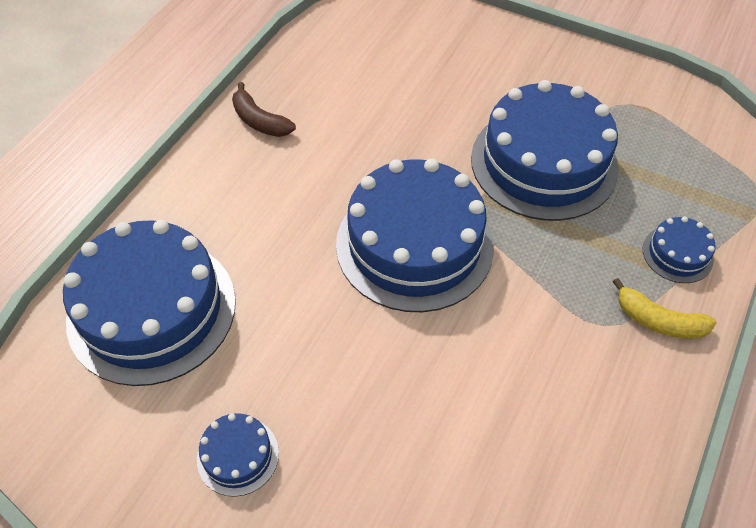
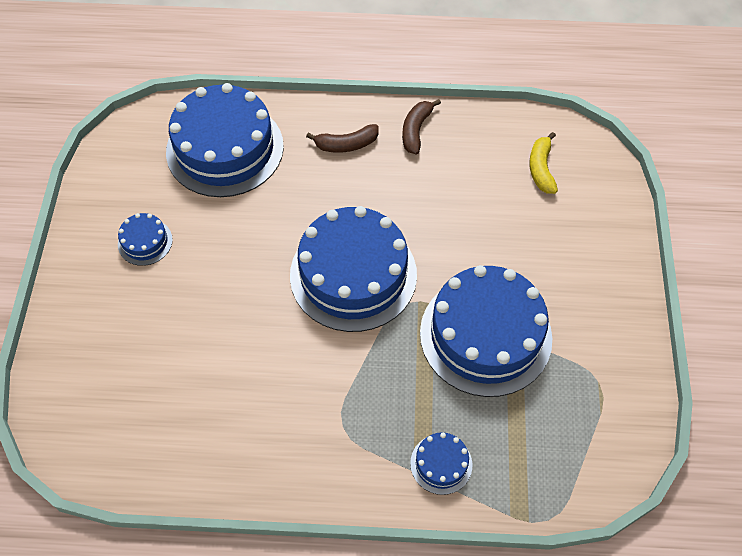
camera: 65 degrees right, 5 degrees up
(234, 186) = (346, 144): none -> brown banana
(659, 321) = (365, 465): yellow banana -> yellow banana (541, 169)

